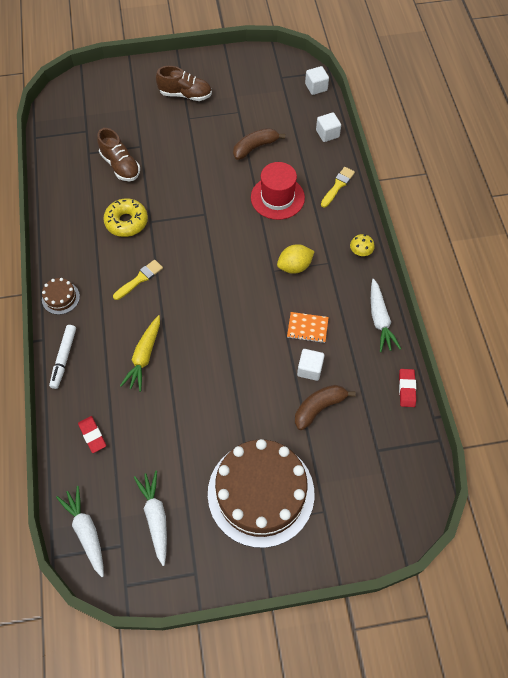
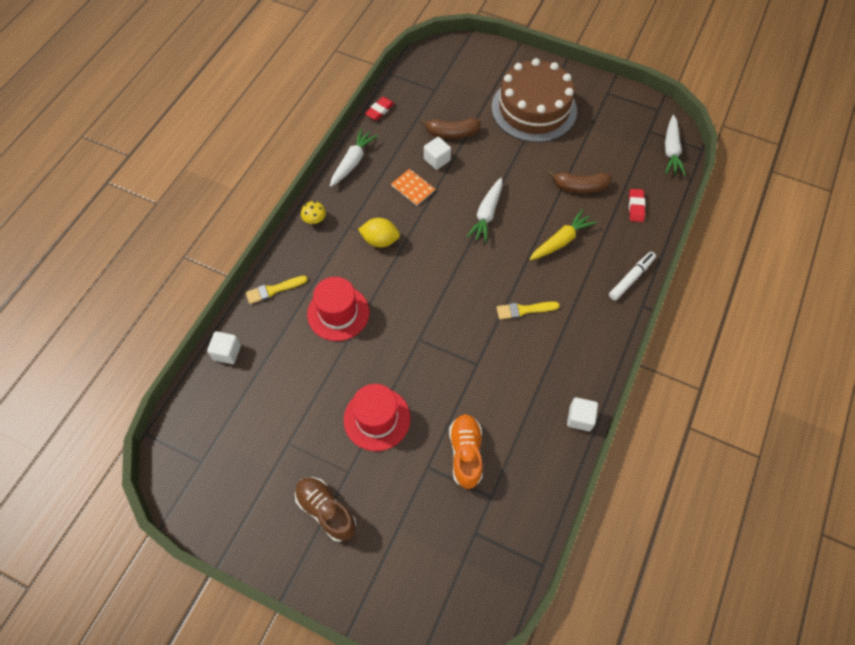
camera: 145 degrees left, 0 degrees up
(60, 298) = (608, 335): brown cake -> none
(120, 165) = (466, 453): brown shoe -> orange shoe
(126, 222) = (500, 378): yellow donut -> none
(155, 517) = (616, 133): white carrot -> white carrot (486, 214)
(194, 152) = (377, 419): none -> red hat
(255, 147) = (311, 384): brown banana -> brown banana (580, 187)
(316, 87) = (180, 420): white cube -> white cube (580, 418)

